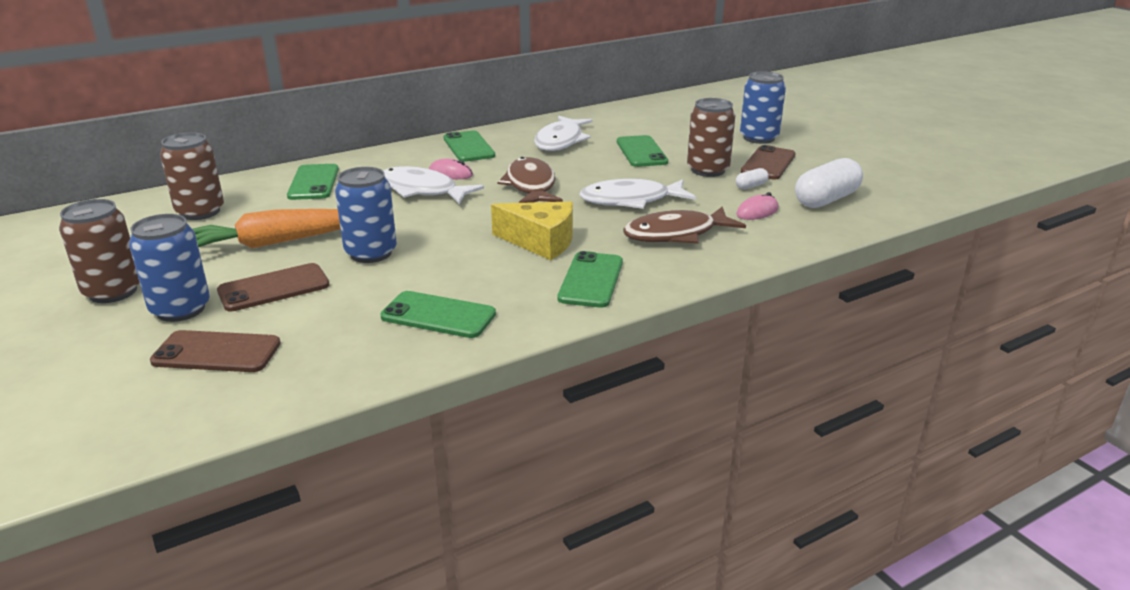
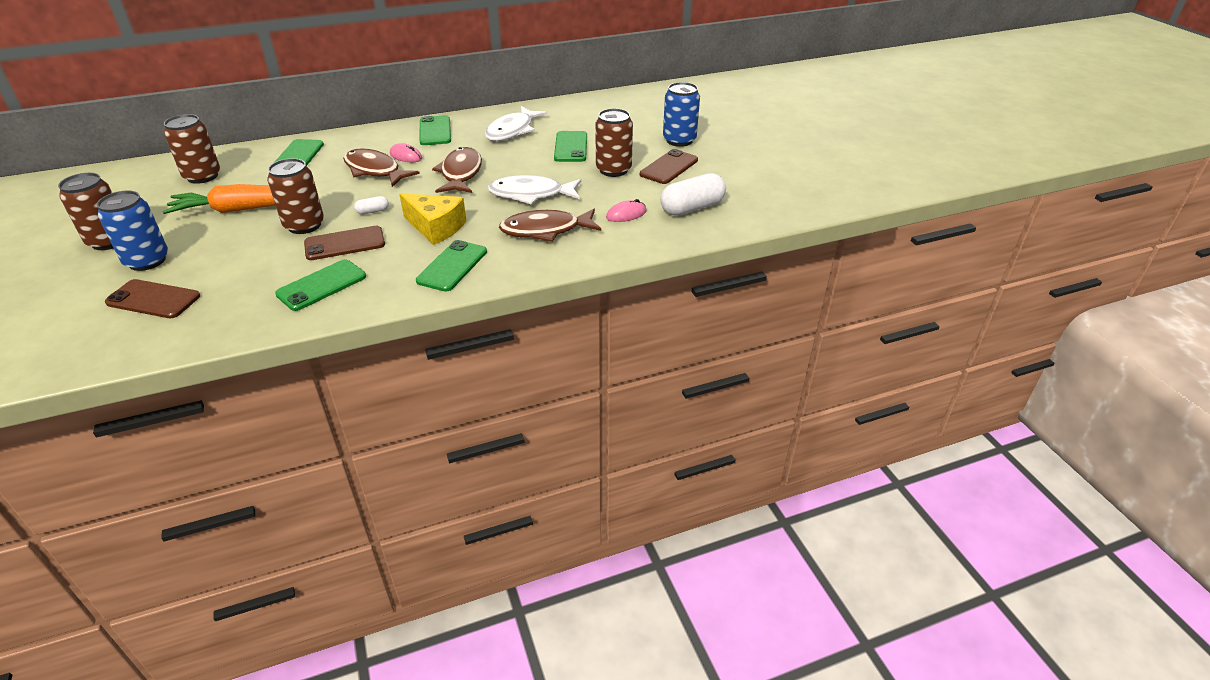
camera: 10 degrees right, 10 degrees up
(274, 288) = (219, 249): brown phone -> brown phone (345, 244)
(371, 253) = (304, 225): blue can -> brown can
(422, 190) = (375, 171): white fish -> brown fish
(438, 315) = (321, 285): green phone -> green phone turned 75 degrees counterclockwise
(751, 186) = (638, 189): white capsule -> white capsule (373, 211)

